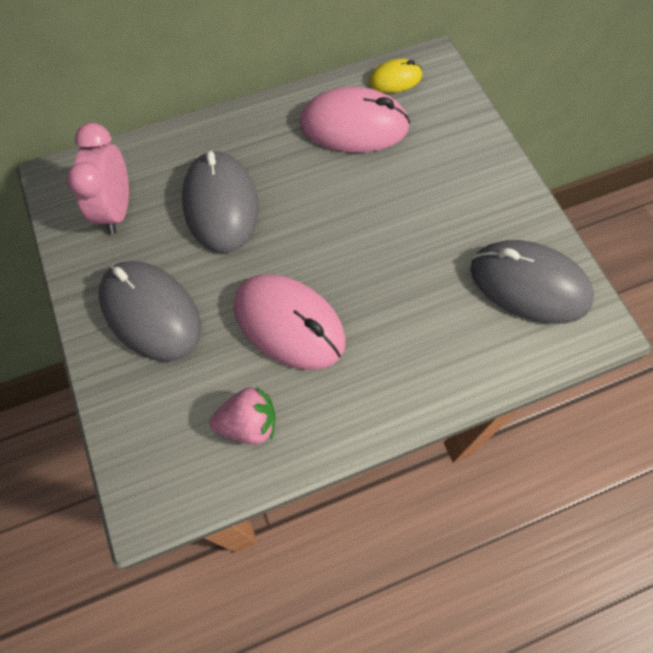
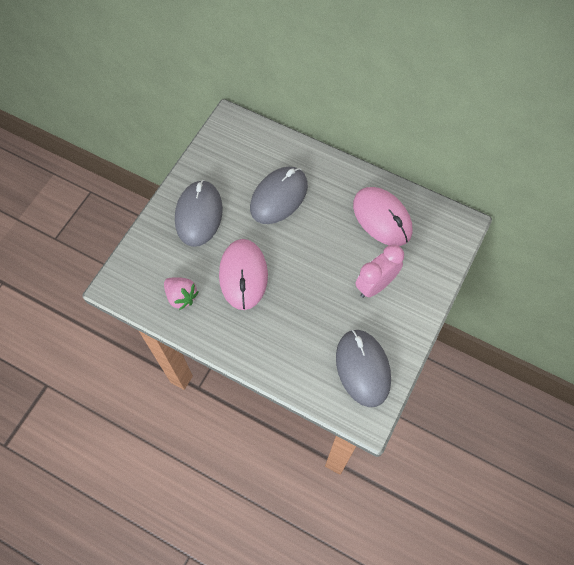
camera: 50 degrees right, 0 degrees up
(116, 209) = (236, 157): pink clock -> pink clock (375, 285)
(395, 79) = (432, 214): yellow mouse -> none

